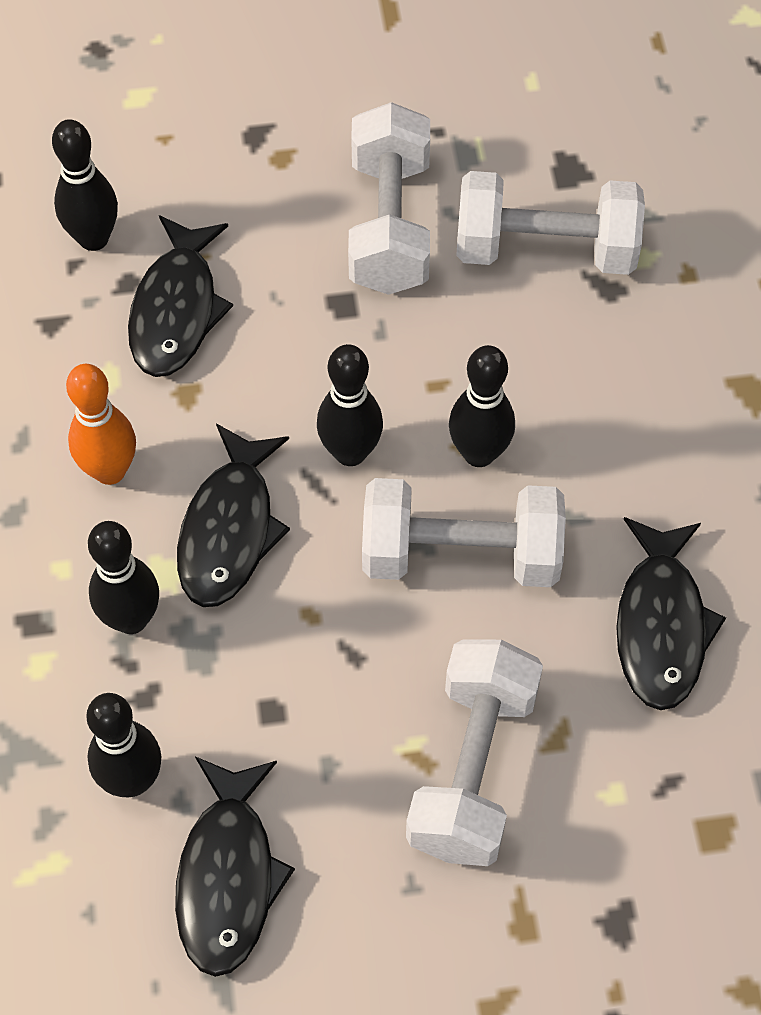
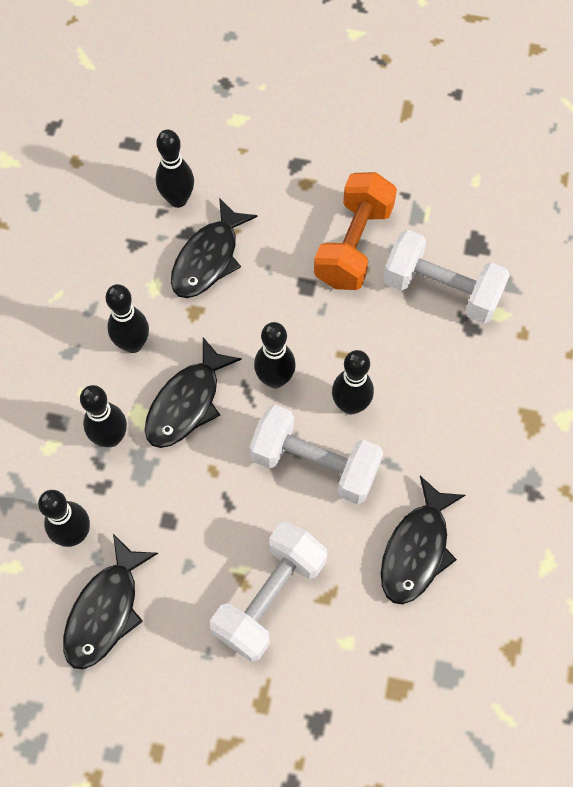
camera: 20 degrees right, 5 degrees up
(110, 470) = (133, 344): orange bowling pin -> black bowling pin
(389, 225) = (353, 245): white dumbbell -> orange dumbbell

